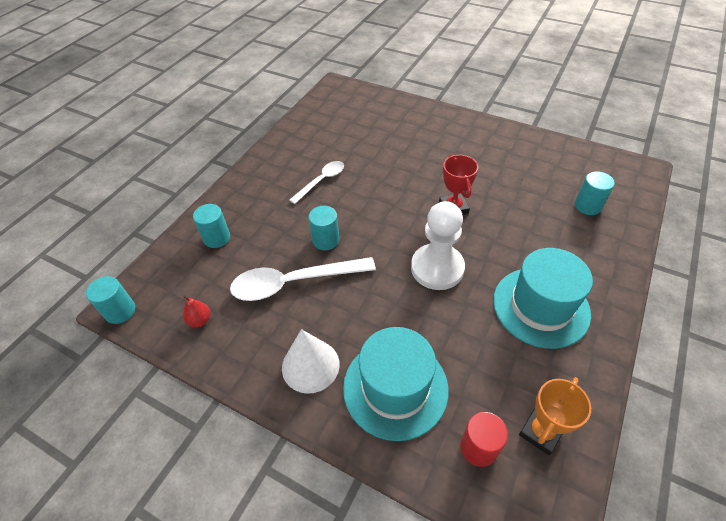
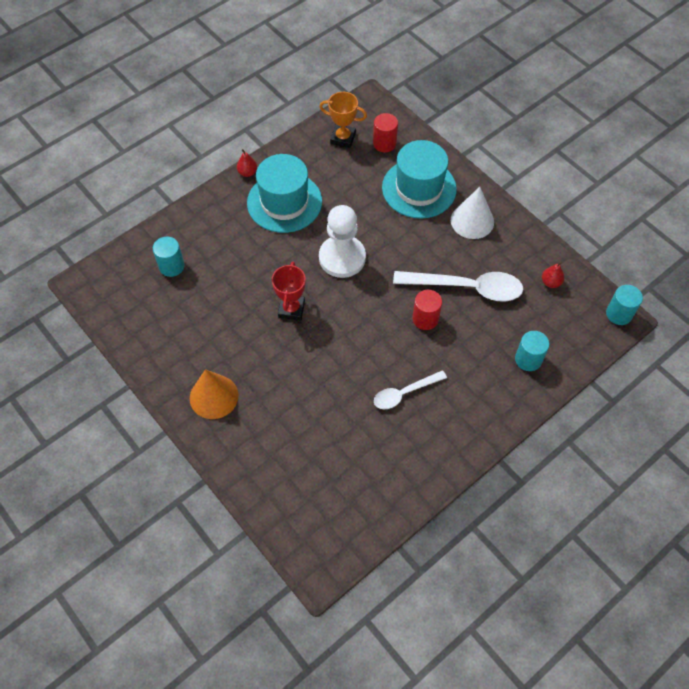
camera: 160 degrees left, 10 degrees up
(326, 240) = (425, 319): turquoise cylinder -> red cylinder
(467, 136) = (214, 396): none -> orange cone
(540, 432) = (343, 138): orange trophy -> orange trophy turned 45 degrees clockwise
(612, 328) = (247, 172): none -> red pear

